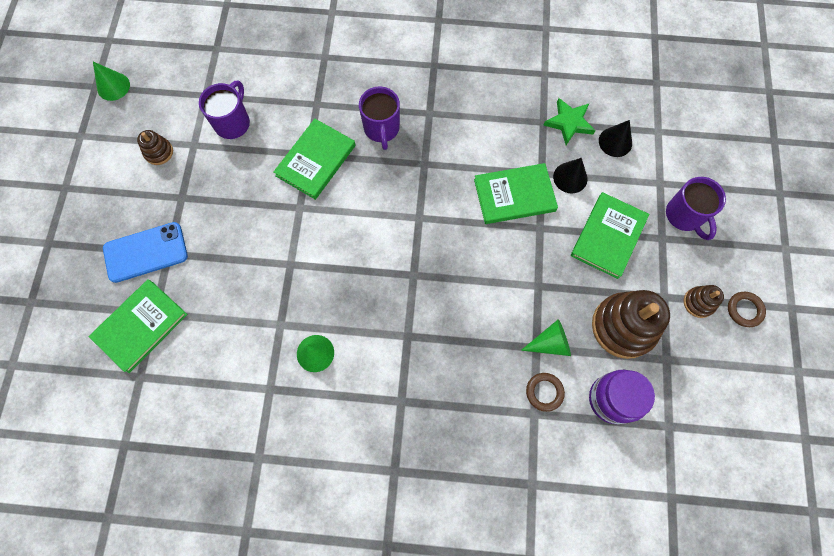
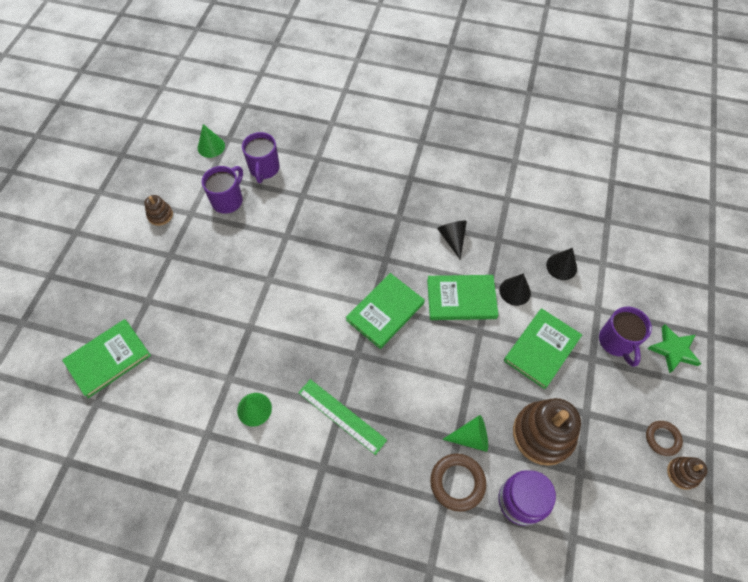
camera: 10 degrees right, 10 degrees down
(113, 86) = (136, 157): green cone -> green cone (211, 146)
(146, 252) = (128, 296): blue phone -> none
(315, 160) = (291, 242): green book -> green book (385, 312)
(381, 129) = (354, 224): purple mug -> purple mug (264, 169)
(410, 344) = (341, 416): none -> green ruler
(493, 129) = (452, 239): none -> black cone
(544, 392) = (457, 482): brown ring -> brown ring, size x1.53
(569, 123) = (522, 243): green star -> green star (673, 350)
(698, 303) = (618, 424): brown stacking toy -> brown stacking toy (682, 473)

